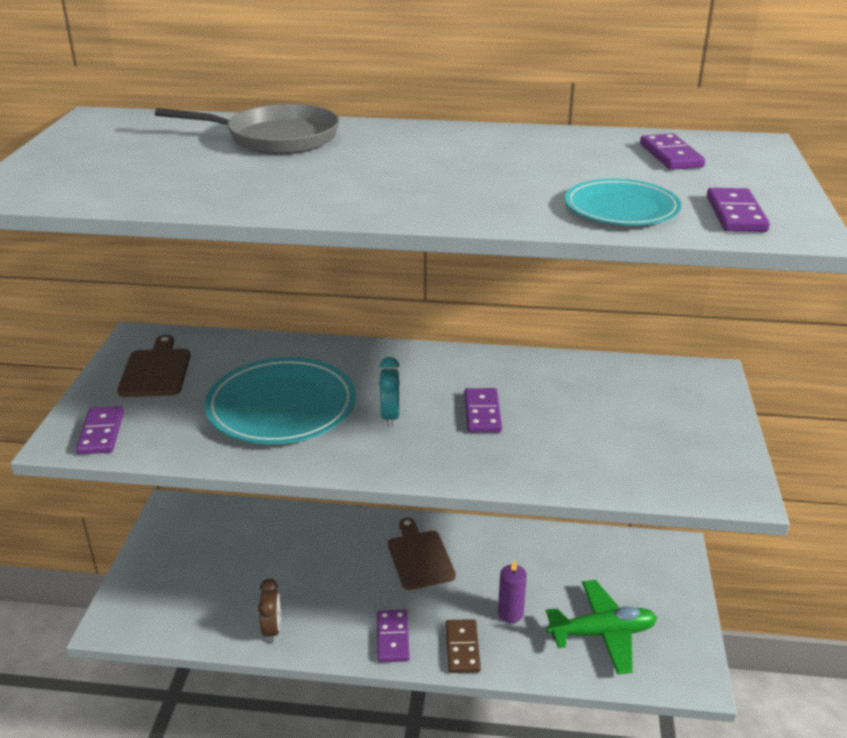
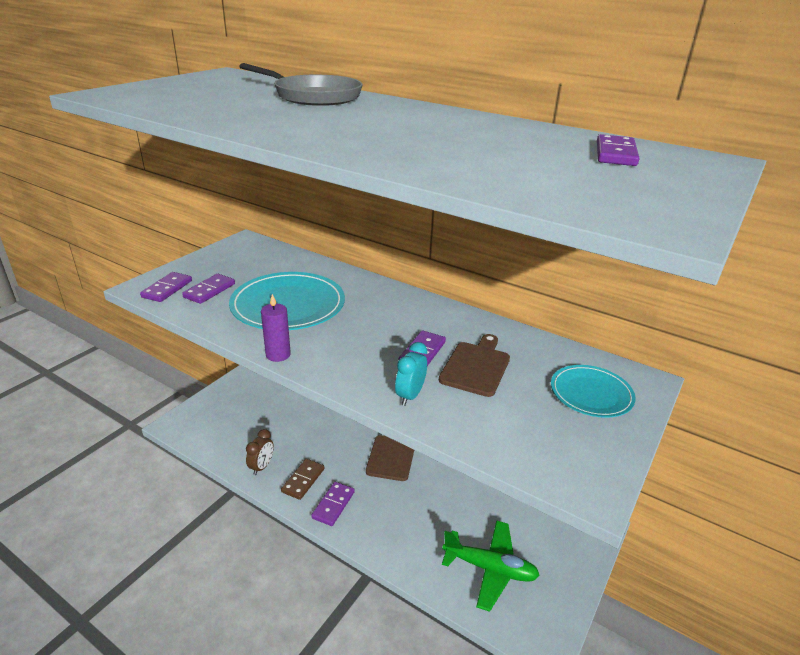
camera: 25 degrees right, 0 degrees up
(156, 370) = (235, 262): brown cutting board -> brown cutting board (476, 366)
(390, 417) = (353, 334): turquoise clock -> turquoise clock (410, 396)
(462, 648) = (376, 533): brown domino -> brown domino (303, 480)
(510, 613) = (428, 522): purple candle -> purple candle (278, 355)
(621, 208) = (509, 177): turquoise plate -> turquoise plate (591, 394)
(735, 214) = (618, 202): purple domino -> purple domino (209, 290)

